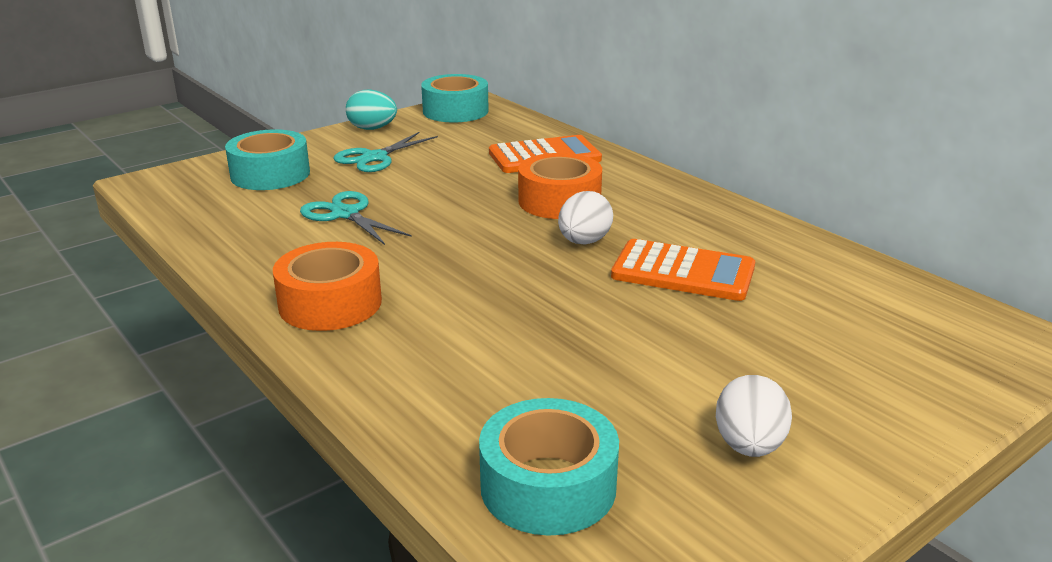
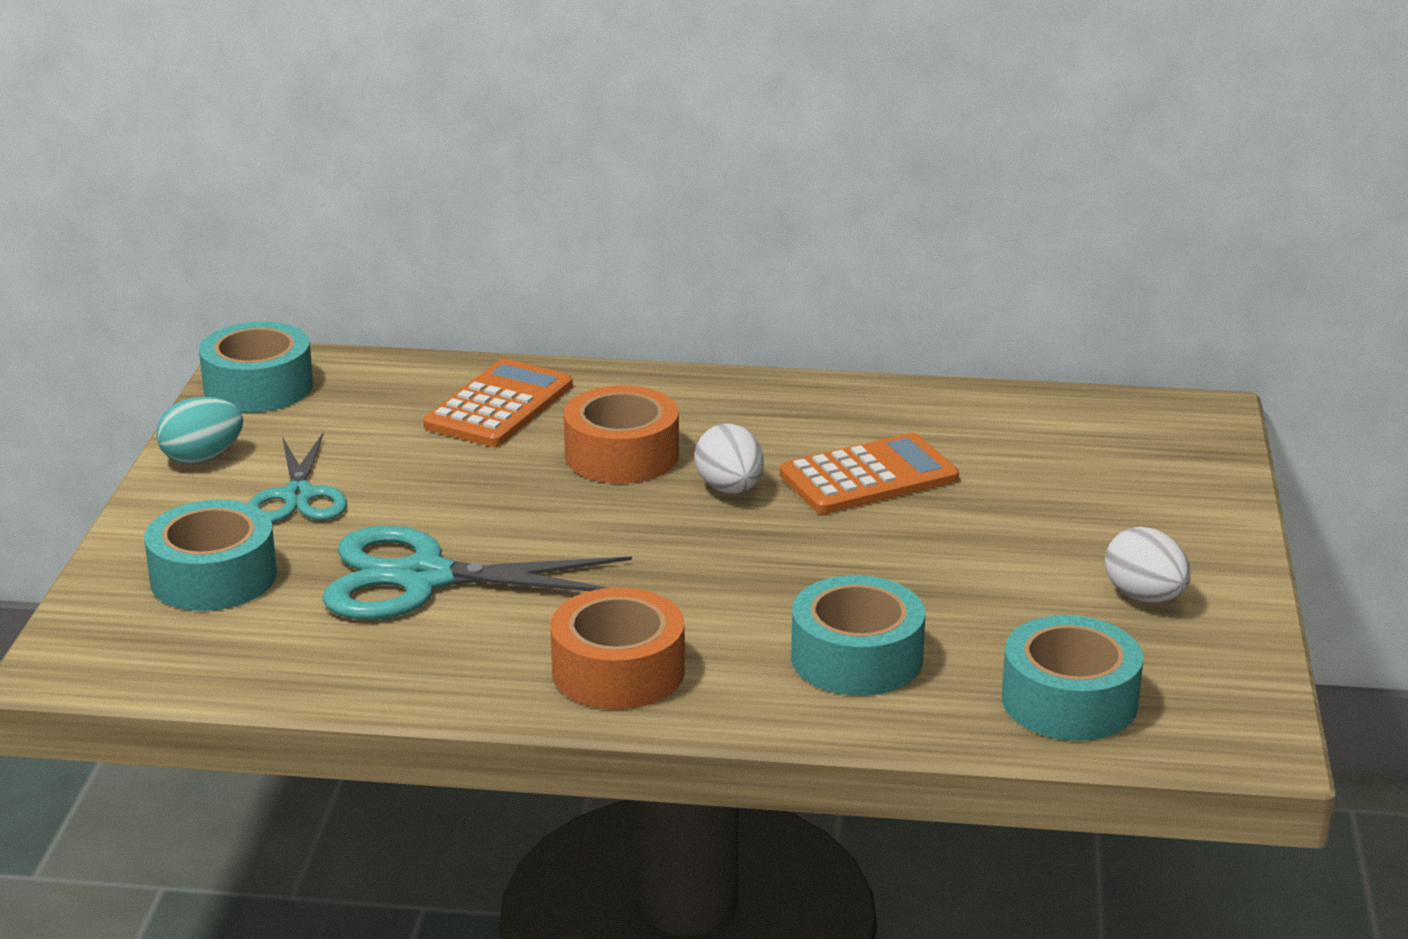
camera: 45 degrees left, 0 degrees up
(345, 214) = (423, 578): turquoise scissors -> turquoise scissors, size x1.60
(466, 370) = (856, 658): none -> turquoise tape

